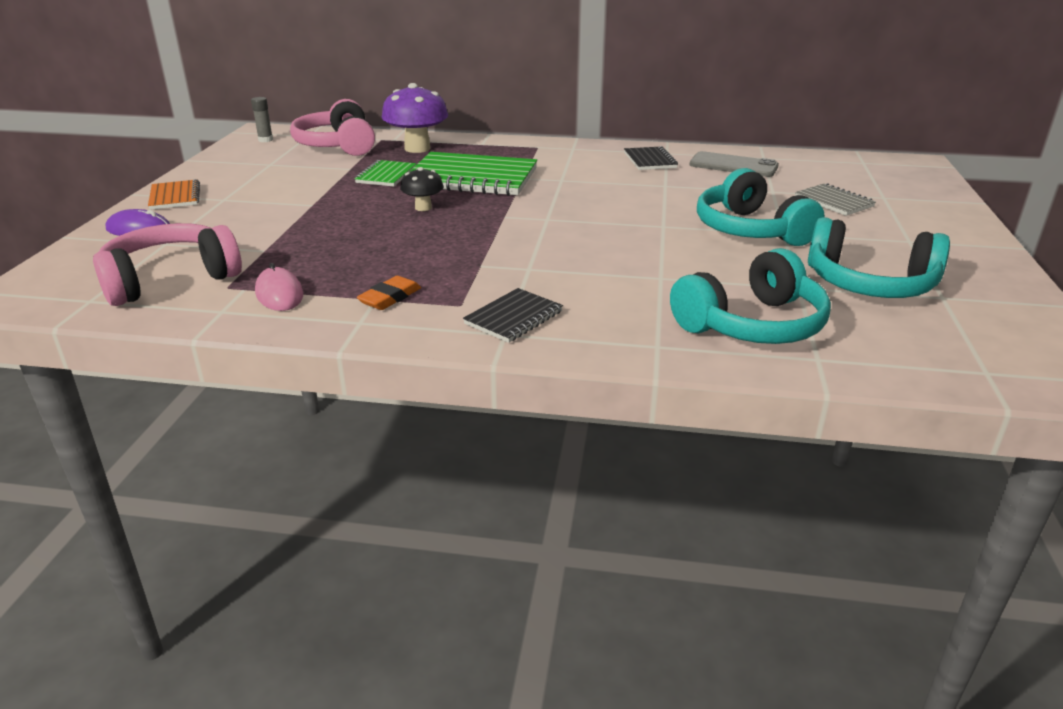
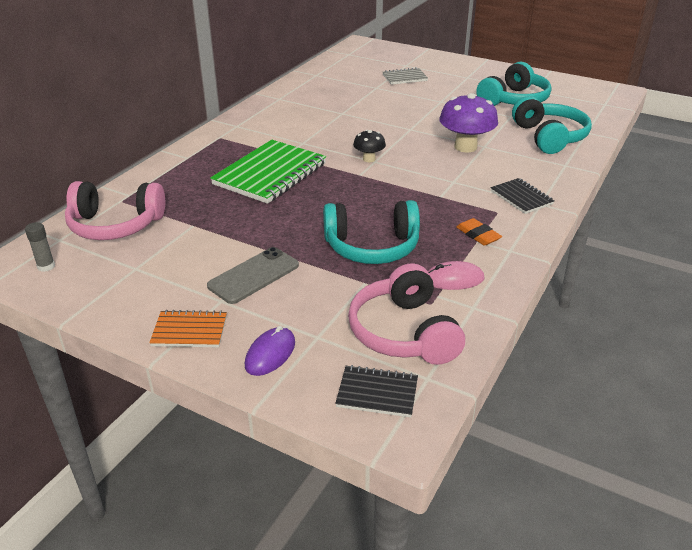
camera: 70 degrees left, 5 degrees up
(386, 175) = (230, 209): green notebook -> none
(417, 148) = (169, 187): purple mushroom -> purple mushroom (465, 147)
(423, 208) = (320, 203): black mushroom -> black mushroom (369, 159)
(650, 160) = (290, 107): black notebook -> black notebook (377, 393)
(733, 165) = (323, 86): grey phone -> grey phone (253, 275)
(750, 230) = (432, 108): turquoise headphones -> turquoise headphones (372, 247)

